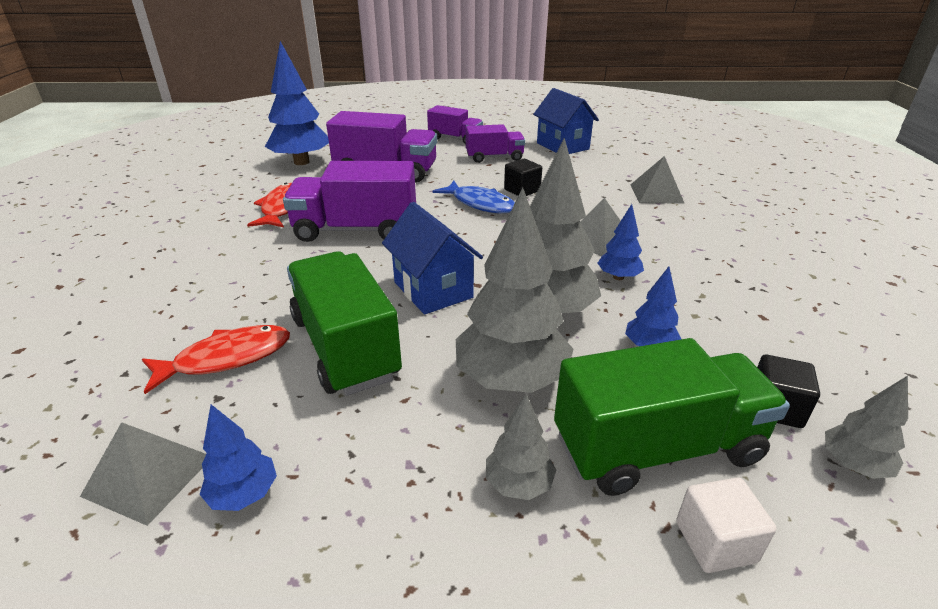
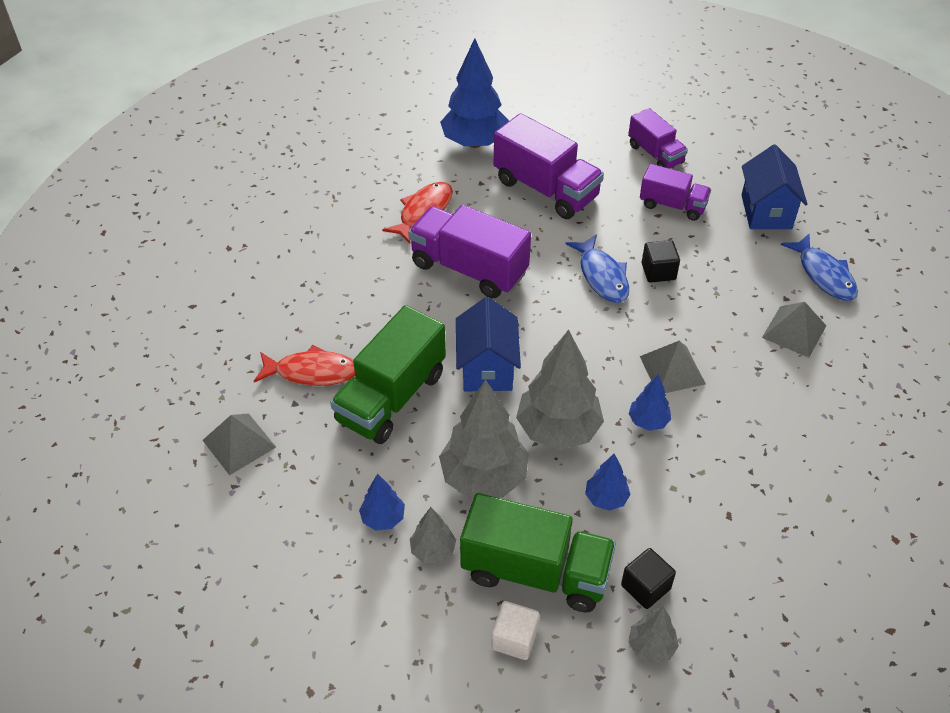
camera: 30 degrees right, 15 degrees up
(244, 494) = (282, 481): blue tree -> blue tree (383, 518)
(345, 347) = (391, 397): green truck -> green truck turned 150 degrees counterclockwise
(637, 163) = (824, 275): none -> blue fish

